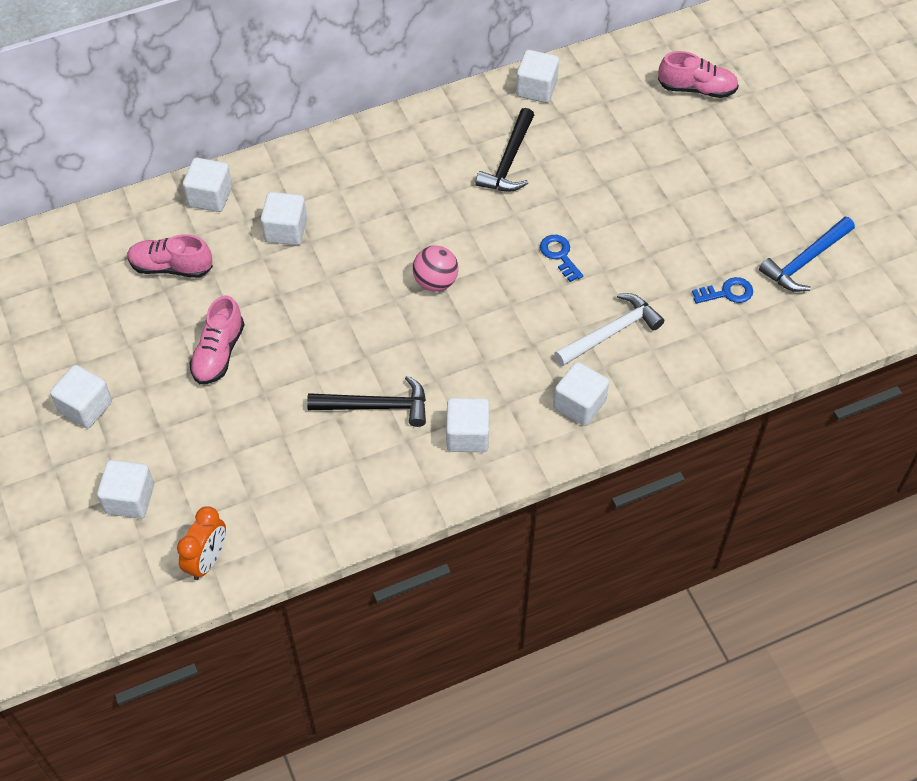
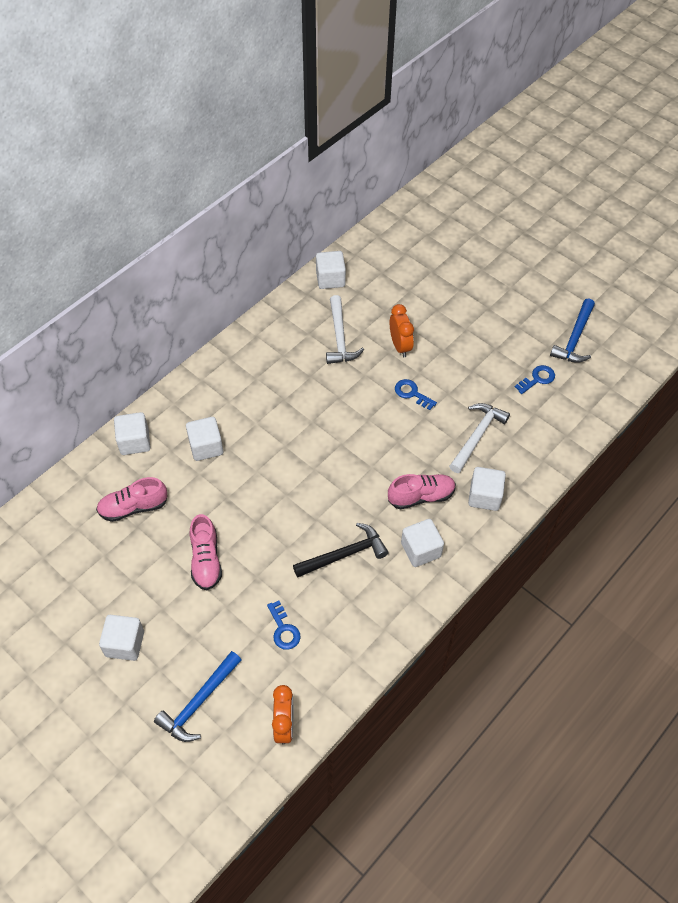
camera: 25 degrees left, 0 degrees up
(130, 499) = (199, 702): white cube -> blue hammer
(262, 460) = (283, 629): none -> blue key
(435, 282) = (336, 445): pink ball -> none
(509, 161) = (340, 337): black hammer -> white hammer
(576, 195) = (400, 346): none -> orange clock
(696, 89) = (439, 243): pink shoe -> pink shoe (421, 496)

